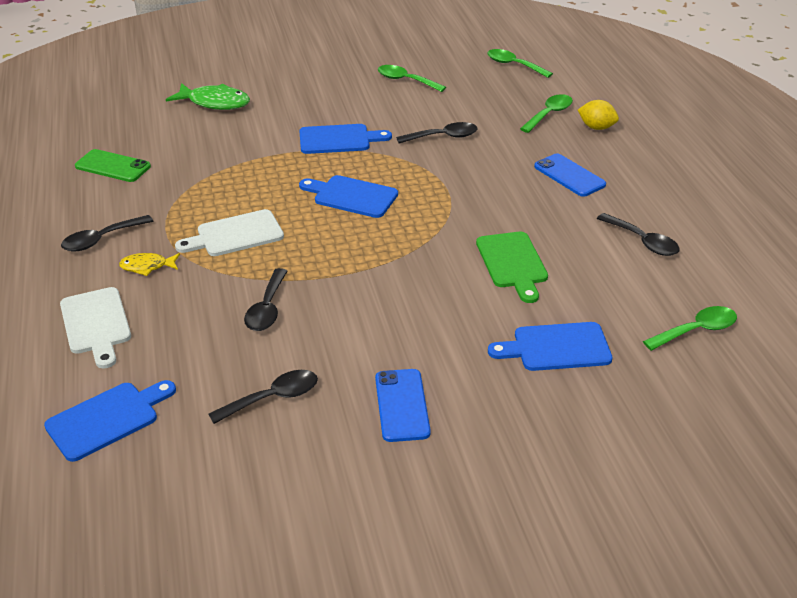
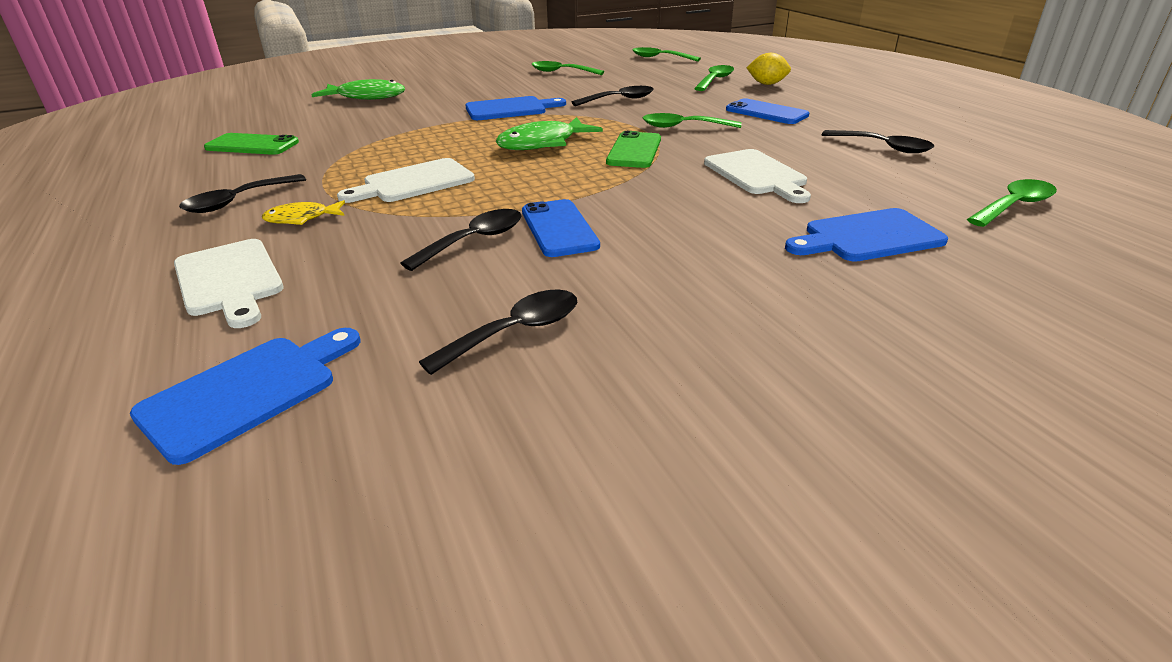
camera: 10 degrees left, 5 degrees down
(267, 309) = (474, 240): black spoon -> black spoon turned 135 degrees counterclockwise
(352, 196) = (542, 143): blue cutting board -> green fish
(402, 405) = (709, 317): blue phone -> blue phone (559, 228)
(425, 217) = (634, 151): none -> green phone
(482, 188) = (683, 127): none -> green spoon
(512, 263) = (757, 174): green cutting board -> white cutting board

